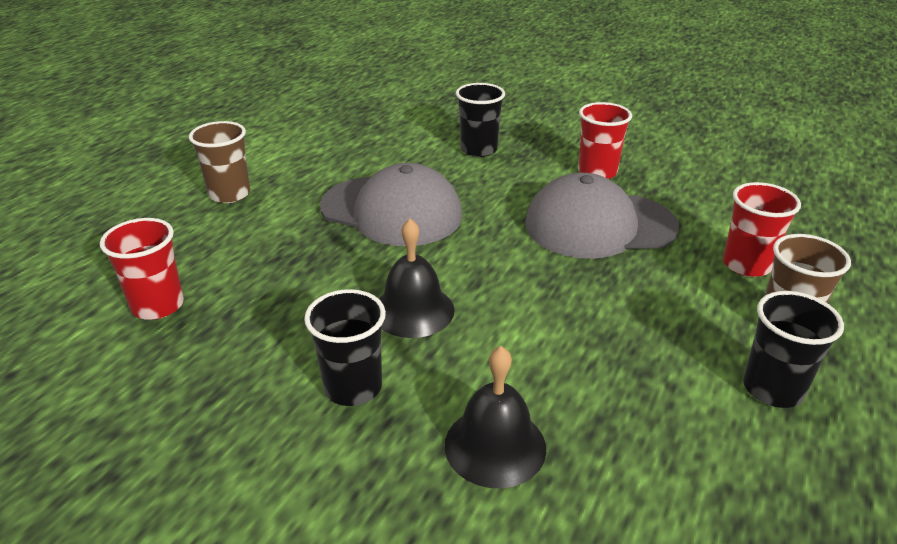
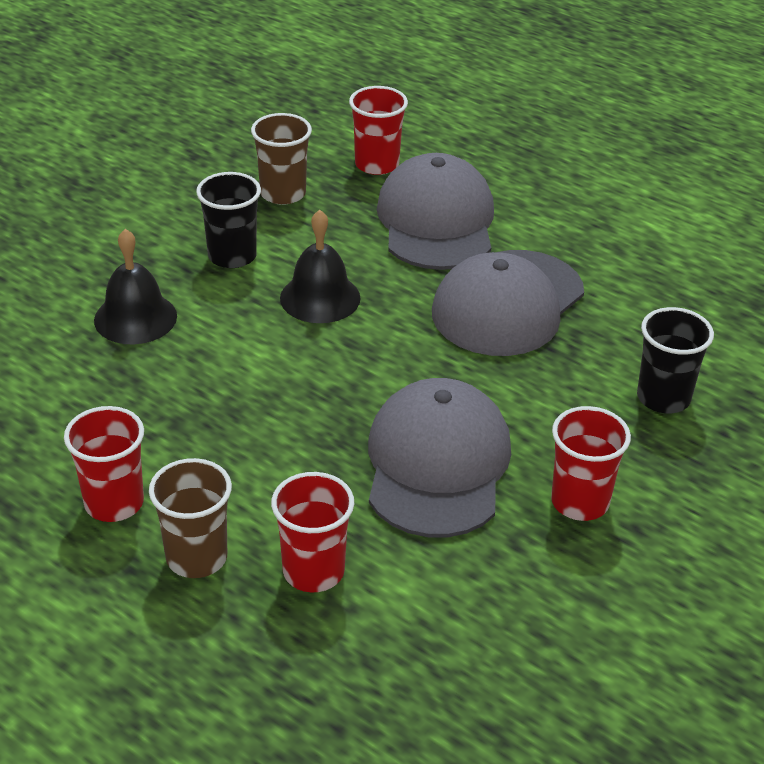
camera: 100 degrees right, 5 degrees up
(229, 194) = (567, 198): brown cup -> brown cup (283, 193)
(271, 256) = (436, 221): none -> grey cap
(772, 389) = (114, 503): black cup -> red cup

